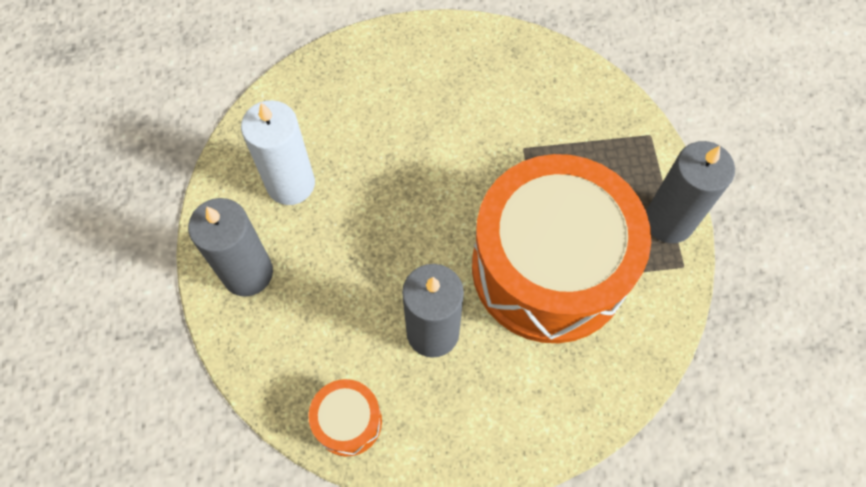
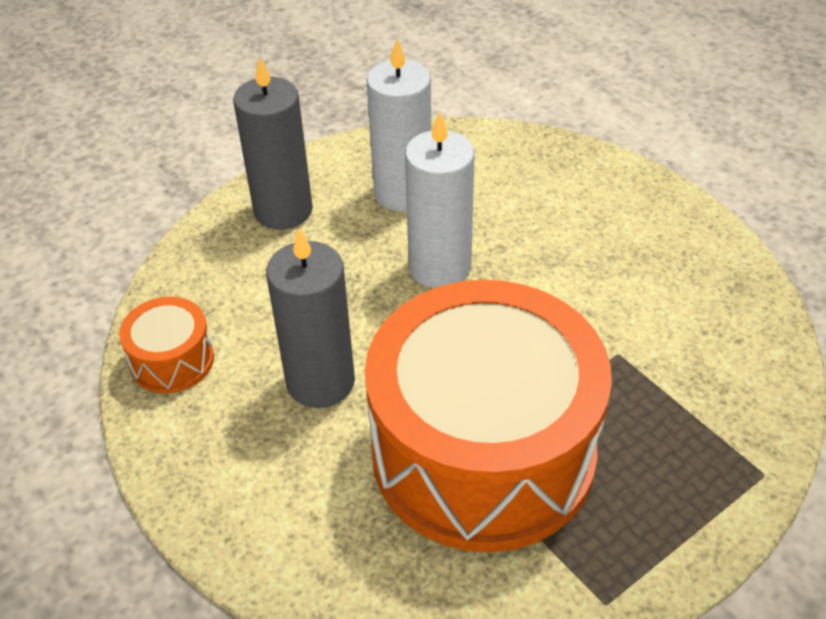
camera: 60 degrees right, 20 degrees down
(381, 202) = (440, 267): none -> white candle
(669, 221) = (657, 554): grey candle -> none

